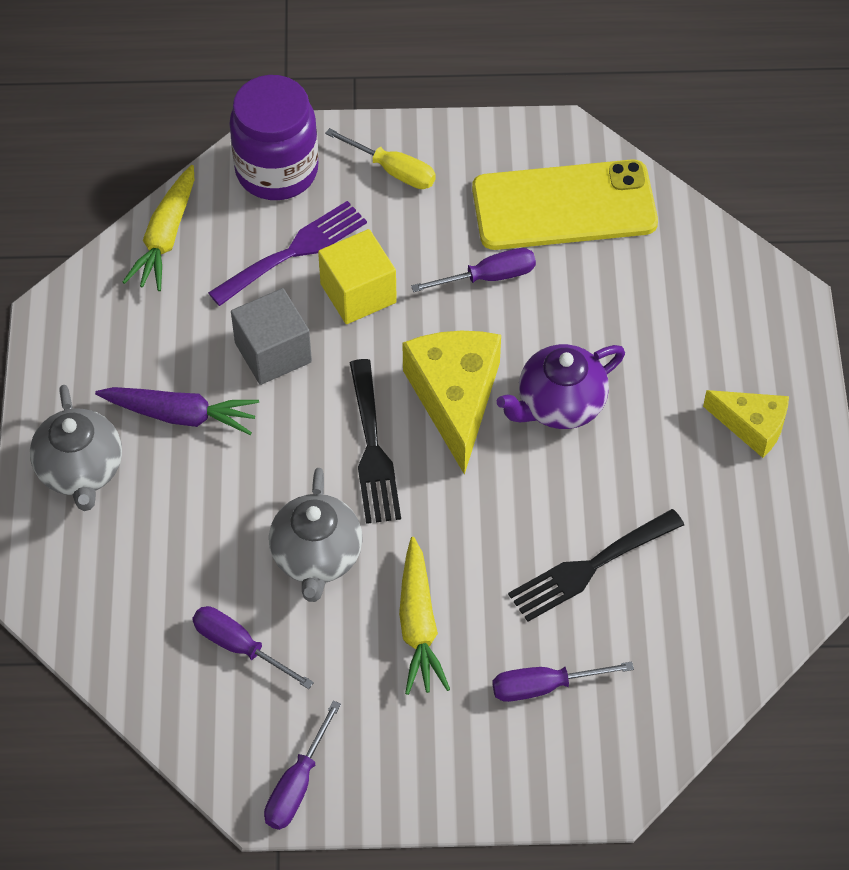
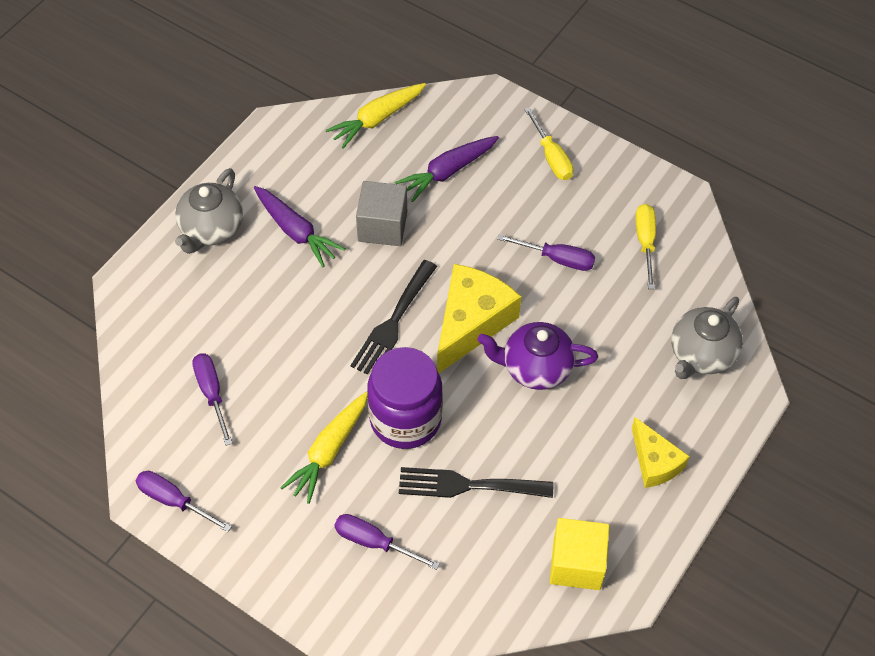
camera: 35 degrees right, 0 degrees up
(277, 170) = (478, 116): purple jar -> purple jar (405, 419)
(294, 251) = (447, 172): purple fork -> purple carrot
(297, 785) = (174, 501): purple screwdriver -> purple screwdriver turned 60 degrees clockwise
(316, 557) = (303, 368): grey teapot -> grey teapot (701, 354)
(358, 293) = (465, 220): yellow cube -> yellow cube (576, 563)
(564, 206) = (645, 242): yellow phone -> yellow screwdriver

